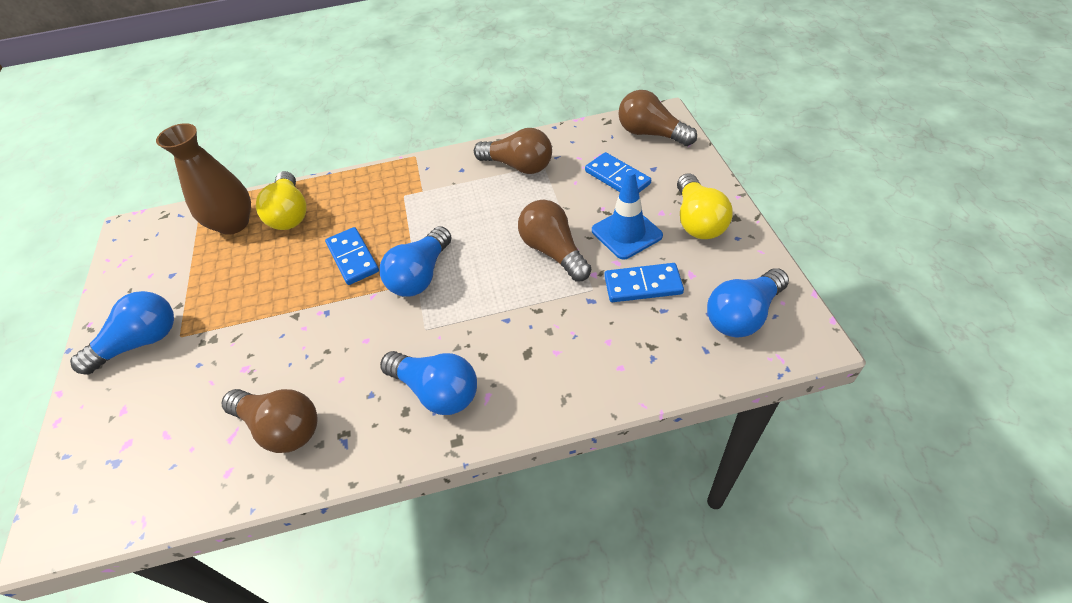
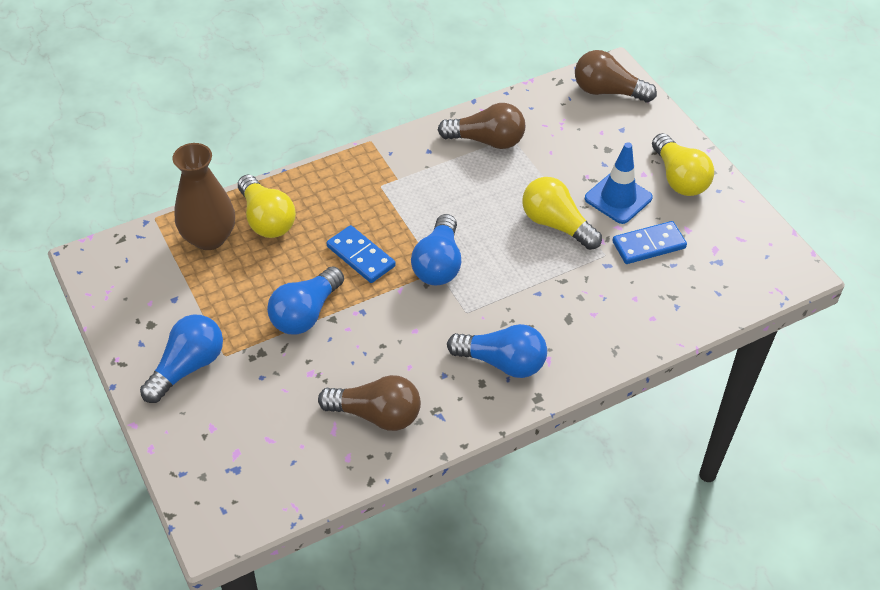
camera: 20 degrees left, 0 degrees up
(553, 251) = (556, 224): brown light bulb -> yellow light bulb
(617, 178) = (590, 143): blue domino -> none
(742, 315) = (740, 259): blue light bulb -> blue light bulb (306, 313)

